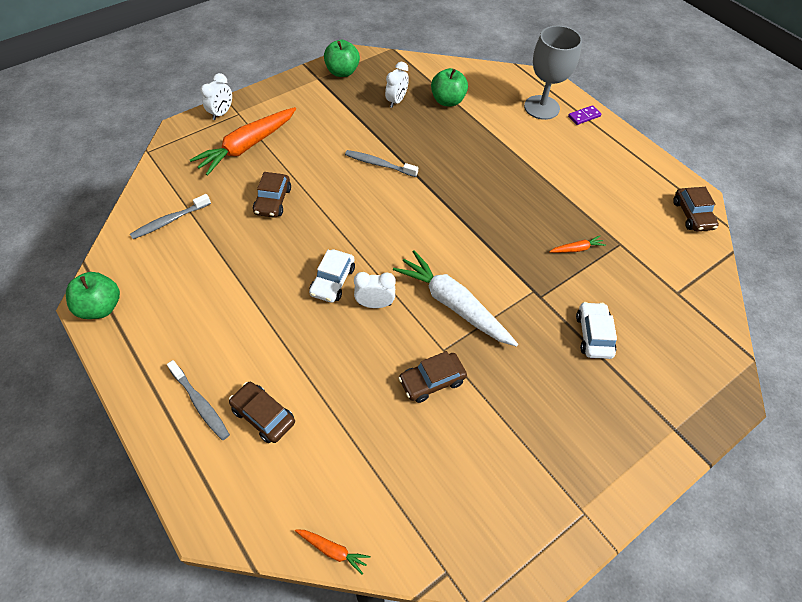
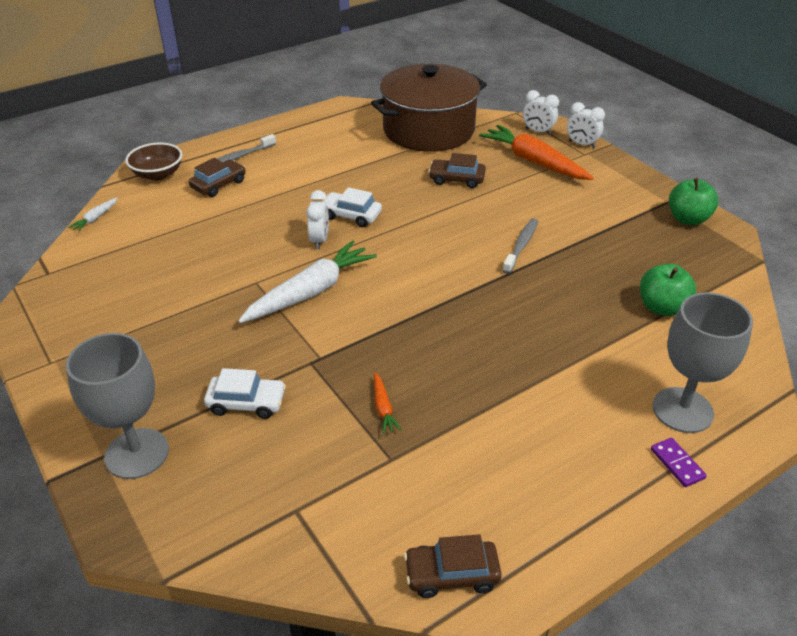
camera: 95 degrees right, 15 degrees down
(101, 307) = (337, 110): green apple -> none
(170, 221) = (428, 130): grey toothbrush -> brown pot
(231, 497) = (158, 174): none -> brown bowl
(332, 550) = (95, 218): orange carrot -> white carrot
(396, 101) = (644, 261): white clock -> white clock (538, 132)
(432, 381) = (223, 273): brown car -> none
(664, 403) = (137, 453): none -> grey goblet

